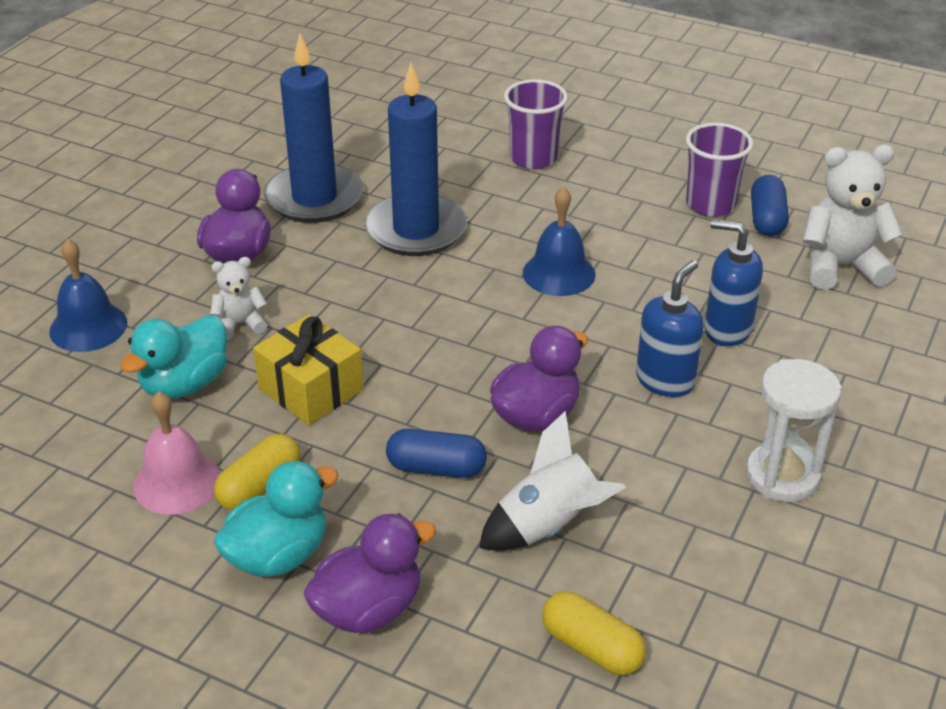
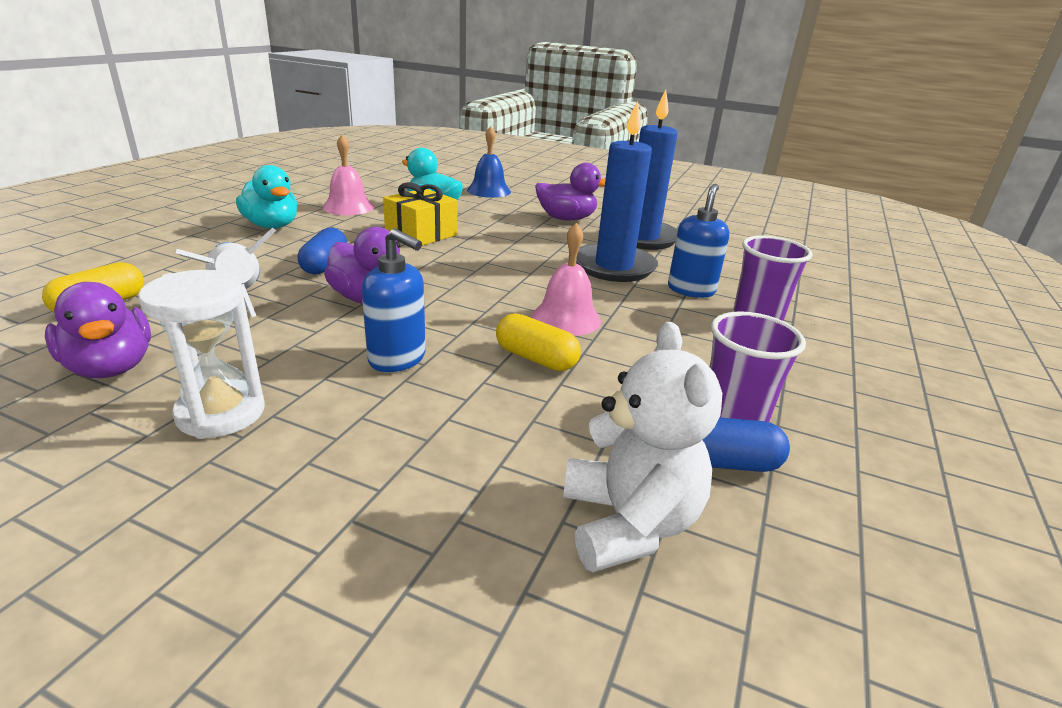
camera: 85 degrees right, 10 degrees down
(240, 324) = (490, 219): white teddy bear -> none
(259, 487) = (334, 222): yellow capsule -> yellow capsule (536, 358)
(369, 609) = (207, 244): purple duck -> purple duck (111, 367)
(559, 273) = (566, 318): blue bell -> pink bell
(727, 330) = (477, 404): blue soap dispenser -> blue soap dispenser (691, 290)

